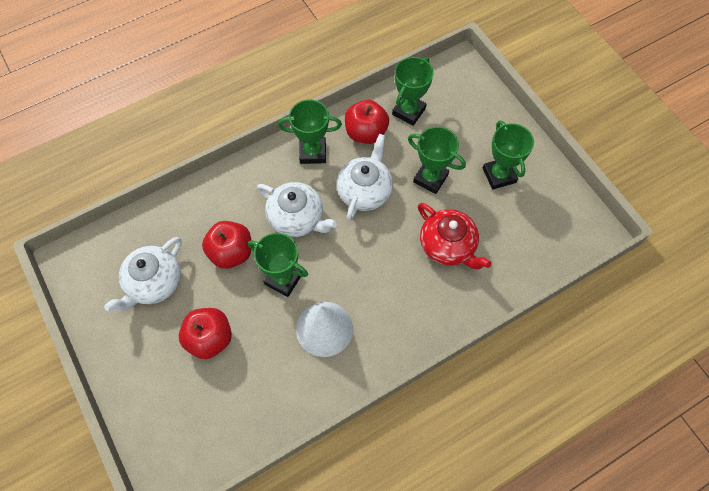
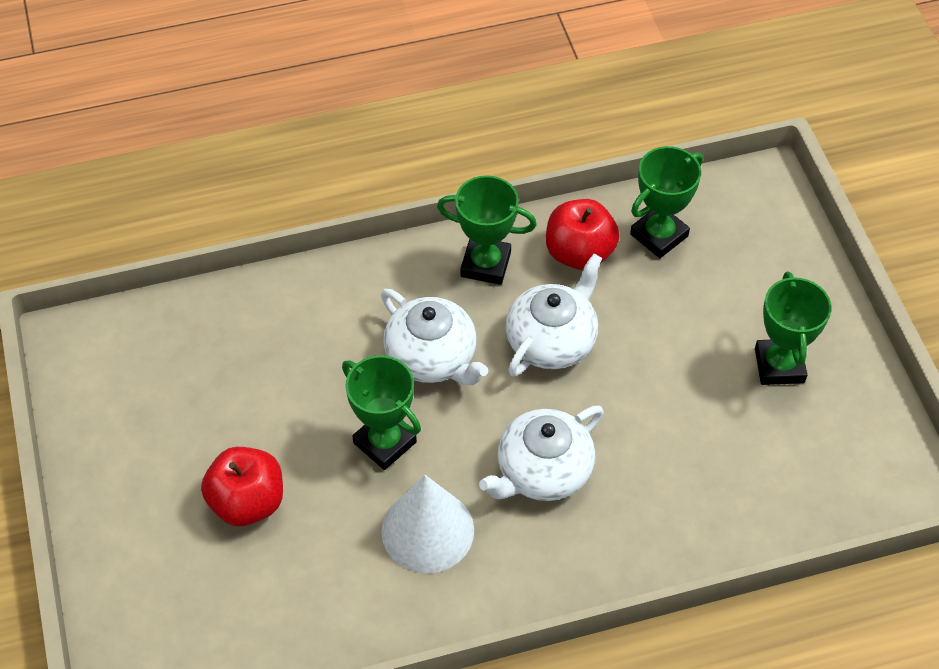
camera: 15 degrees right, 10 degrees down
(154, 283) = (186, 401): white teapot -> white teapot (542, 471)
(231, 252) = (315, 385): red apple -> none
(430, 178) = (664, 345): green trophy -> none
(448, 246) = (662, 454): red teapot -> none

